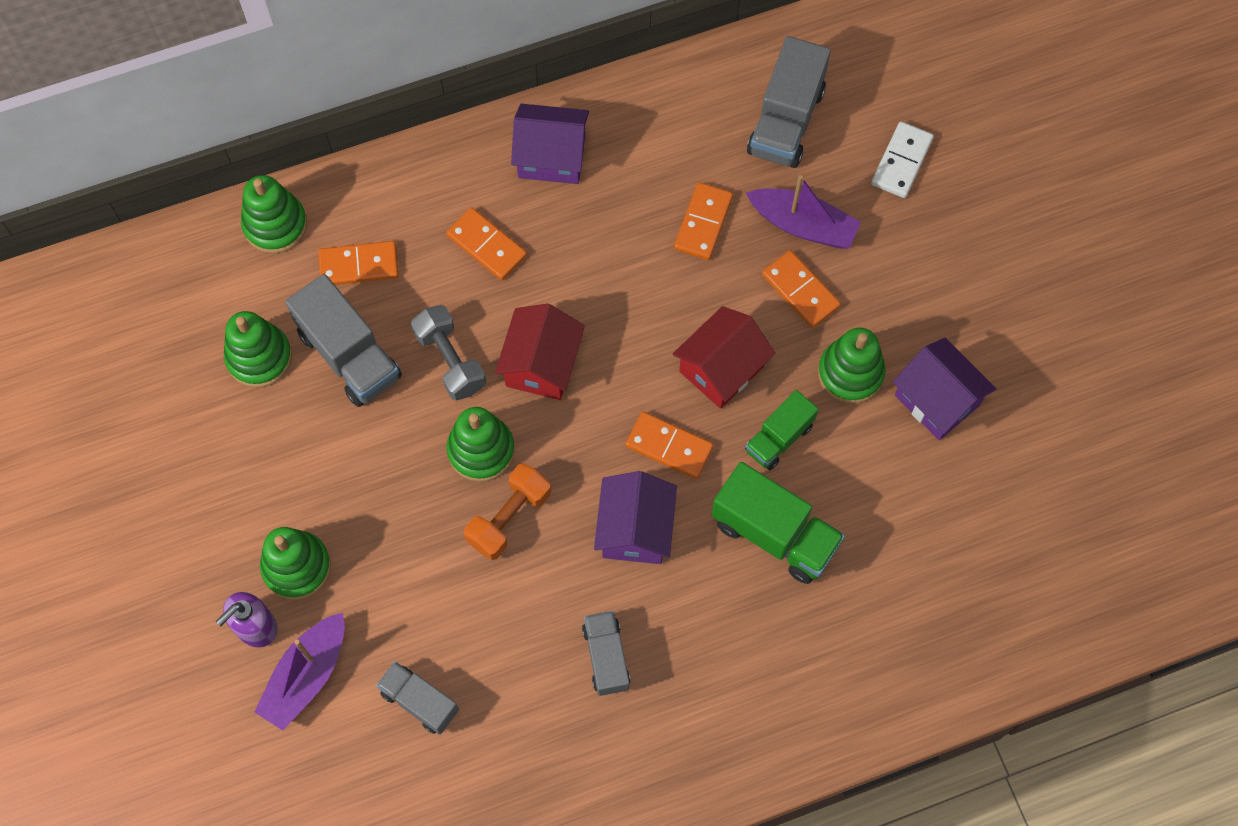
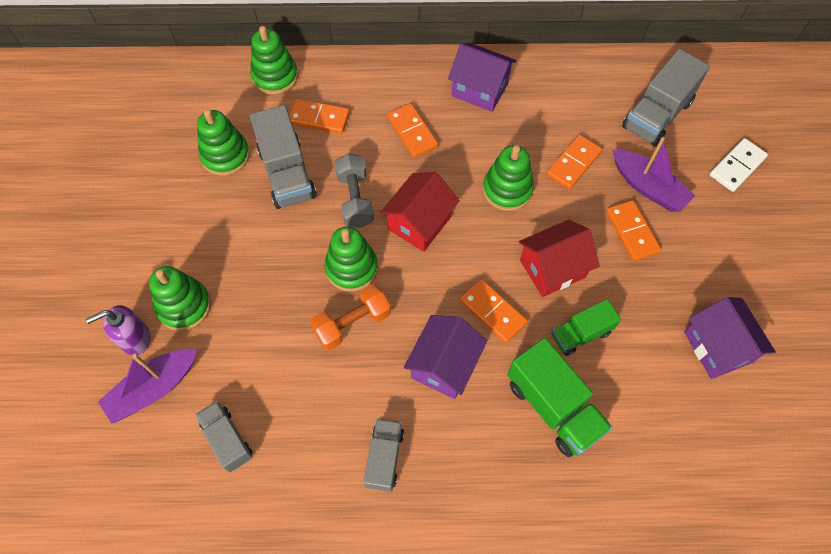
camera: 20 degrees right, 5 degrees down
(850, 373) = (653, 304): green stacking toy -> green stacking toy (507, 190)

